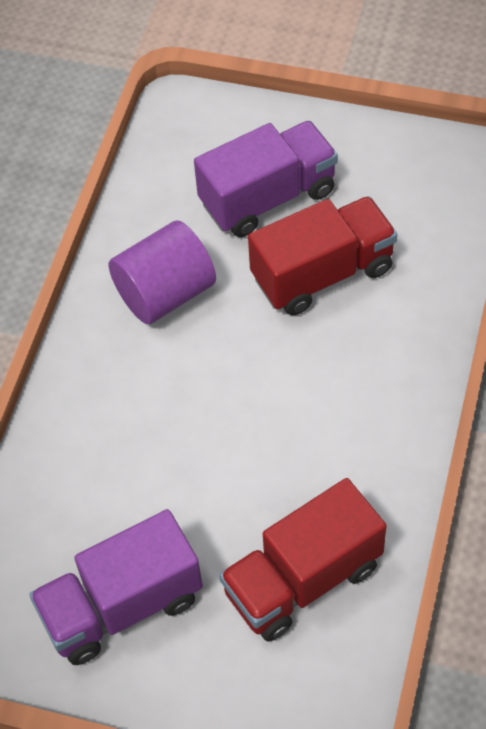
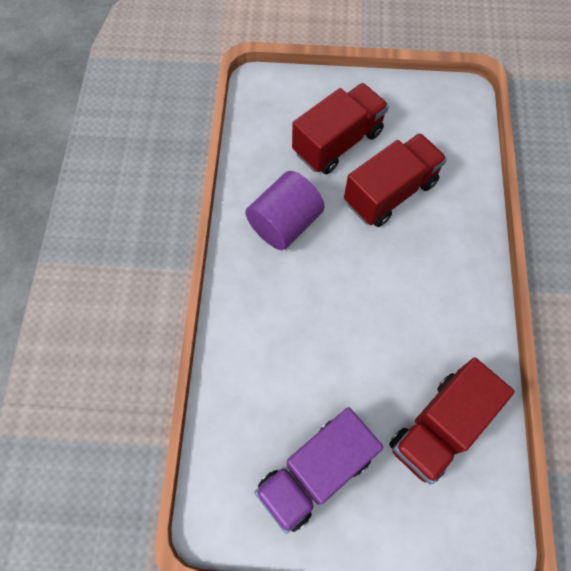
camera: 15 degrees left, 10 degrees up
(268, 197) = (337, 142): purple truck -> red truck

